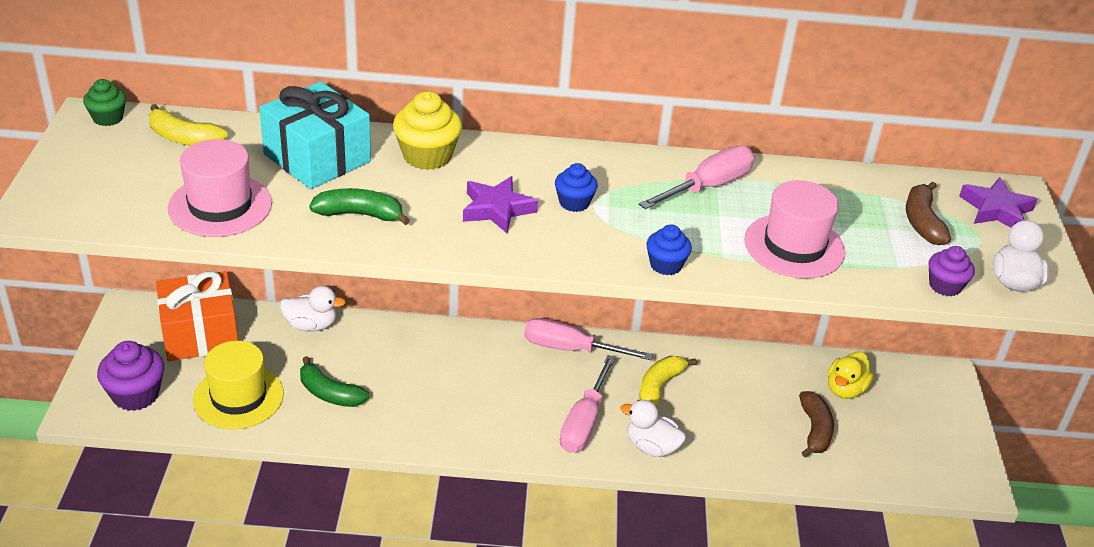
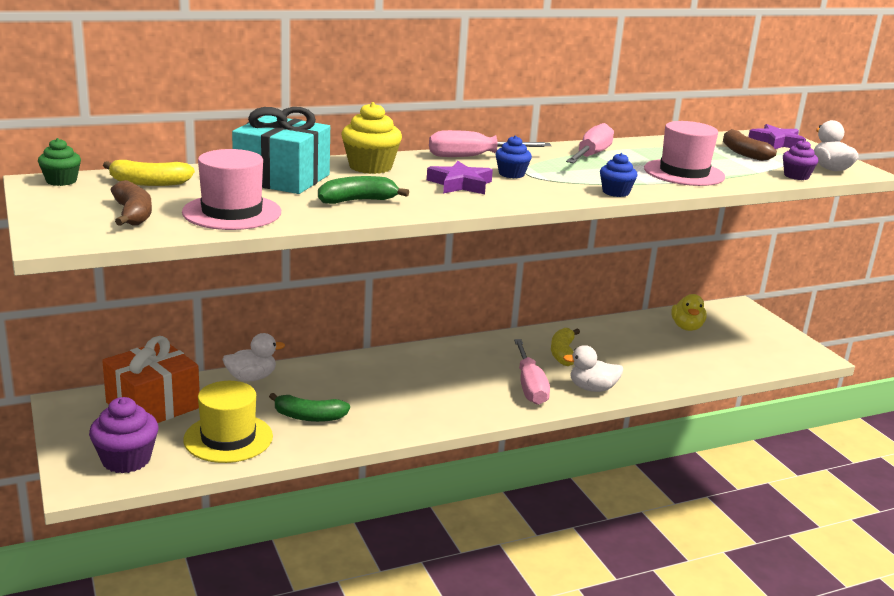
camera: 25 degrees left, 15 degrees down
(569, 349) = (476, 347): pink screwdriver -> pink screwdriver (473, 157)
(814, 430) = (690, 353): brown banana -> brown banana (133, 214)

